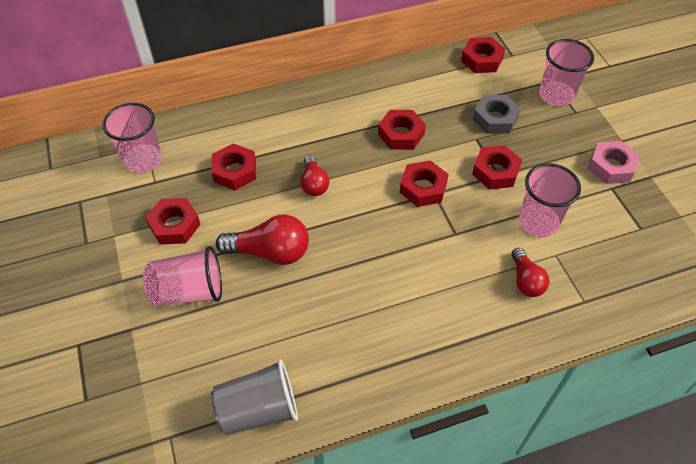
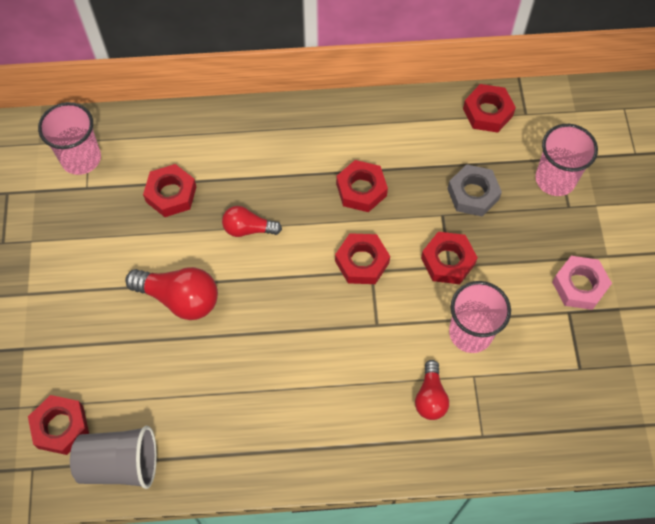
camera: 15 degrees right, 10 degrees up
(174, 225) = (93, 244): red nut -> red nut (61, 427)
(189, 291) = (88, 321): pink cup -> none
(314, 183) = (248, 229): red light bulb -> red light bulb turned 90 degrees clockwise

